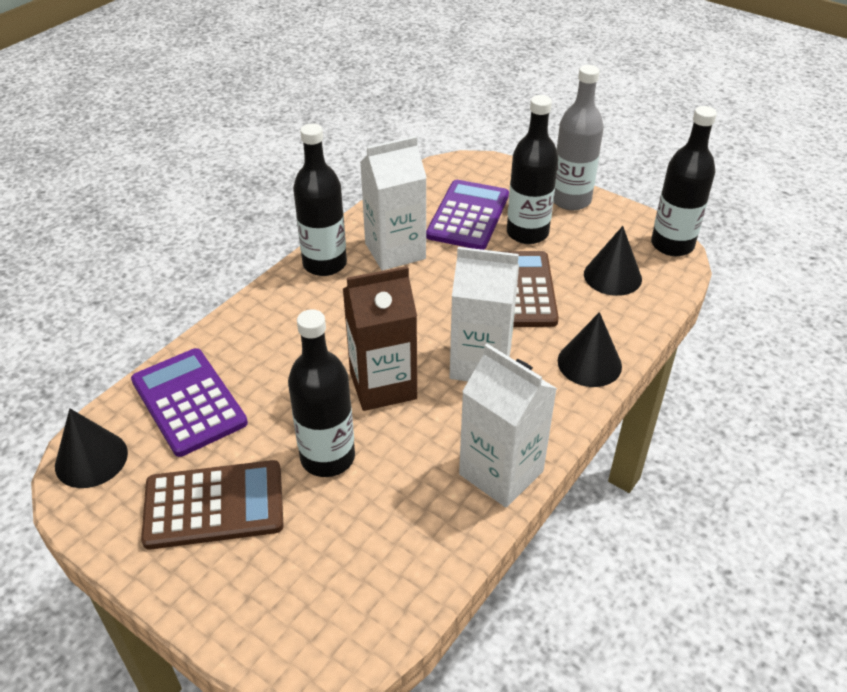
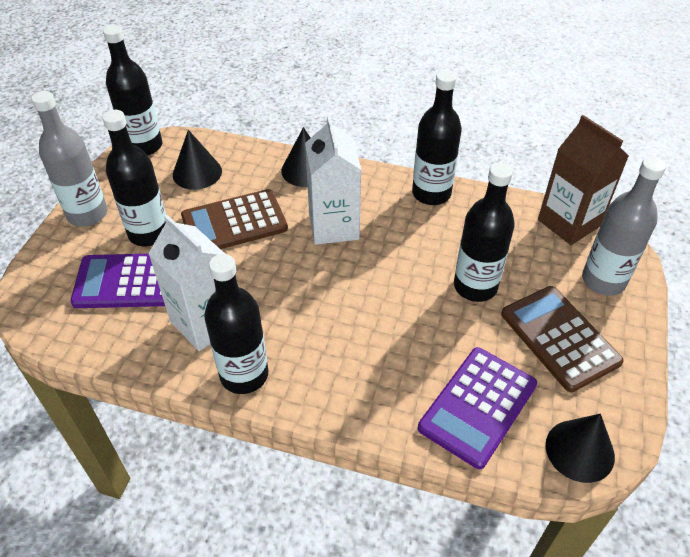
camera: 110 degrees left, 5 degrees up
(261, 598) = (603, 280): none -> grey bottle
(383, 385) = (386, 277): brown carton -> brown carton (569, 223)
(501, 472) = (431, 193): white carton -> black bottle

